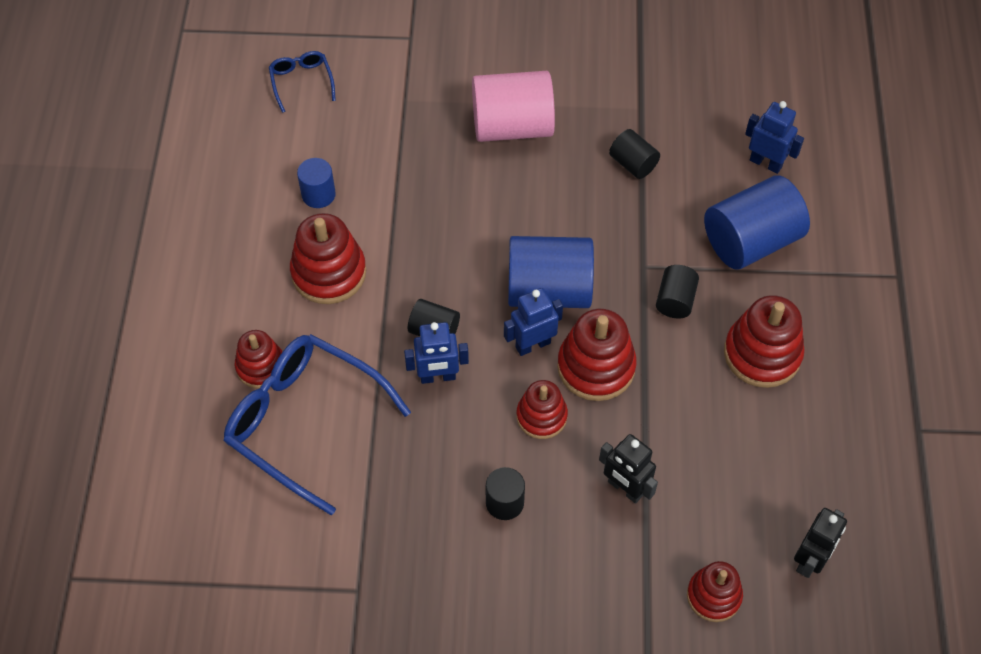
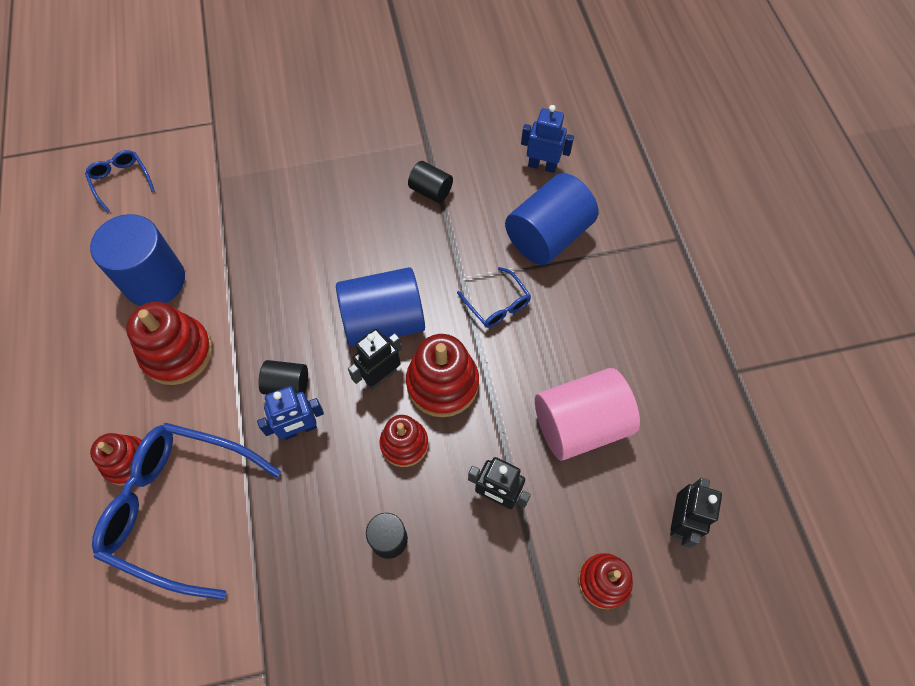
camera: 15 degrees left, 5 degrees up
(318, 194) = (154, 280): blue cylinder -> blue cylinder, size x1.95
(512, 126) = (318, 181): pink cylinder -> pink cylinder (580, 424)
(533, 344) = (381, 376): blue robot -> black robot
(675, 300) = (497, 304): black cylinder -> blue glasses
(762, 354) = (584, 335): red stacking toy -> none

